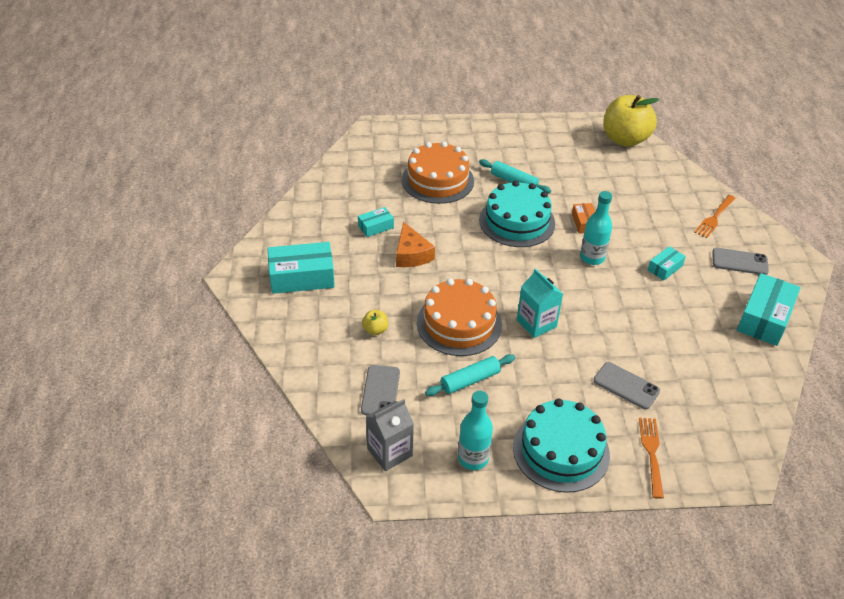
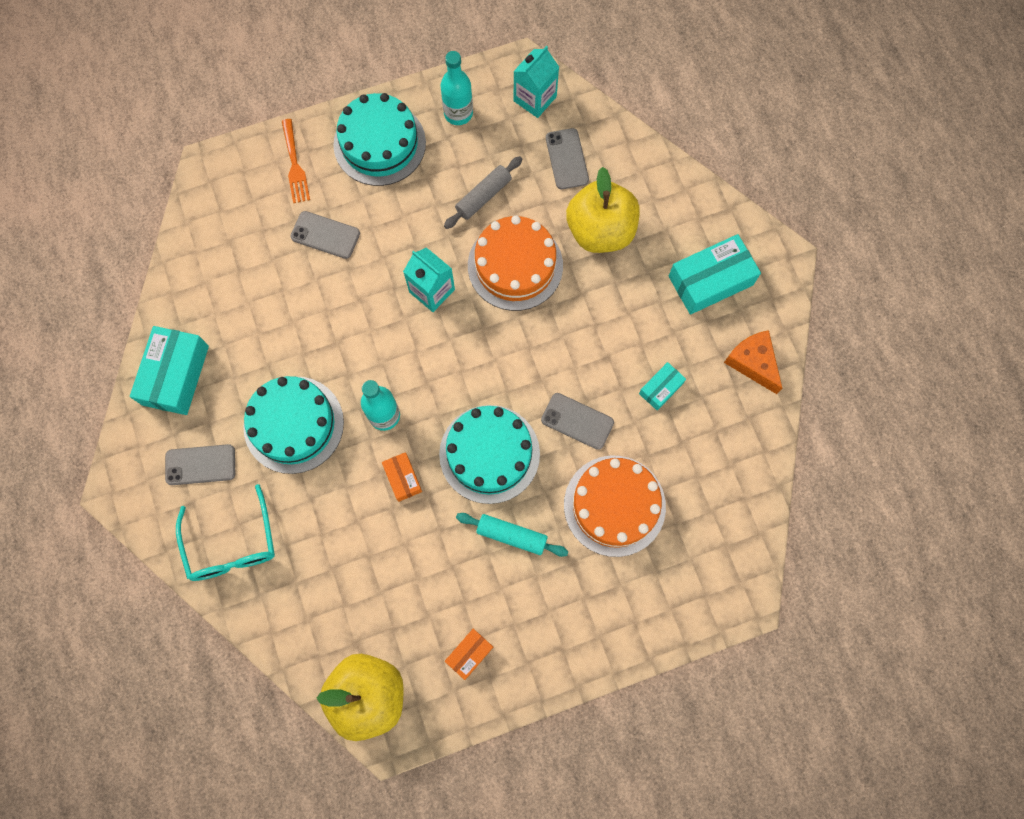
camera: 165 degrees right, 30 degrees up
(375, 330) = (600, 231): yellow apple -> yellow apple, size x2.48
(389, 452) = (535, 99): grey carton -> turquoise carton
(411, 254) = (601, 354): orange cheese -> orange cheese (753, 362)
(446, 224) = (577, 421): none -> grey phone
(470, 380) = (483, 196): turquoise rolling pin -> grey rolling pin
(557, 142) = (469, 654): none -> orange box
(665, 268) = (293, 424): turquoise box -> turquoise cake
(714, 218) = (231, 544): orange fork -> turquoise glasses

